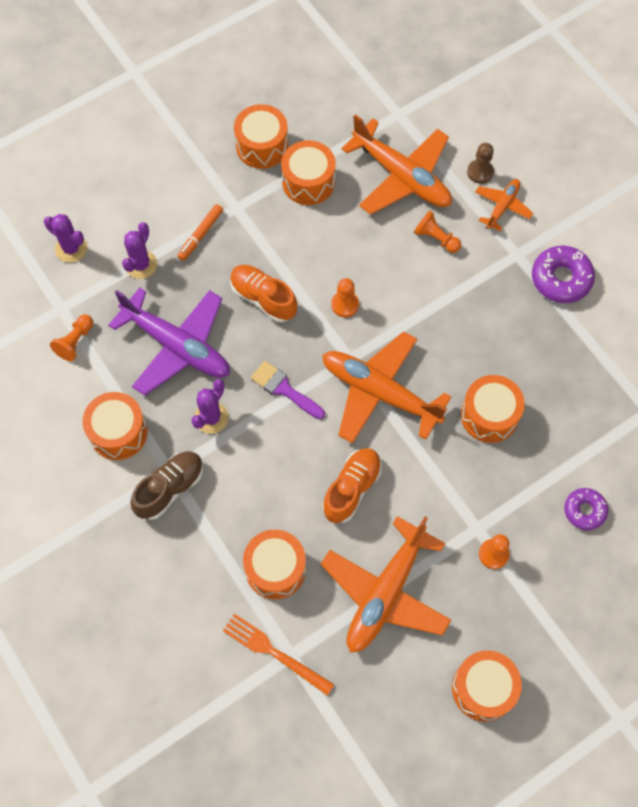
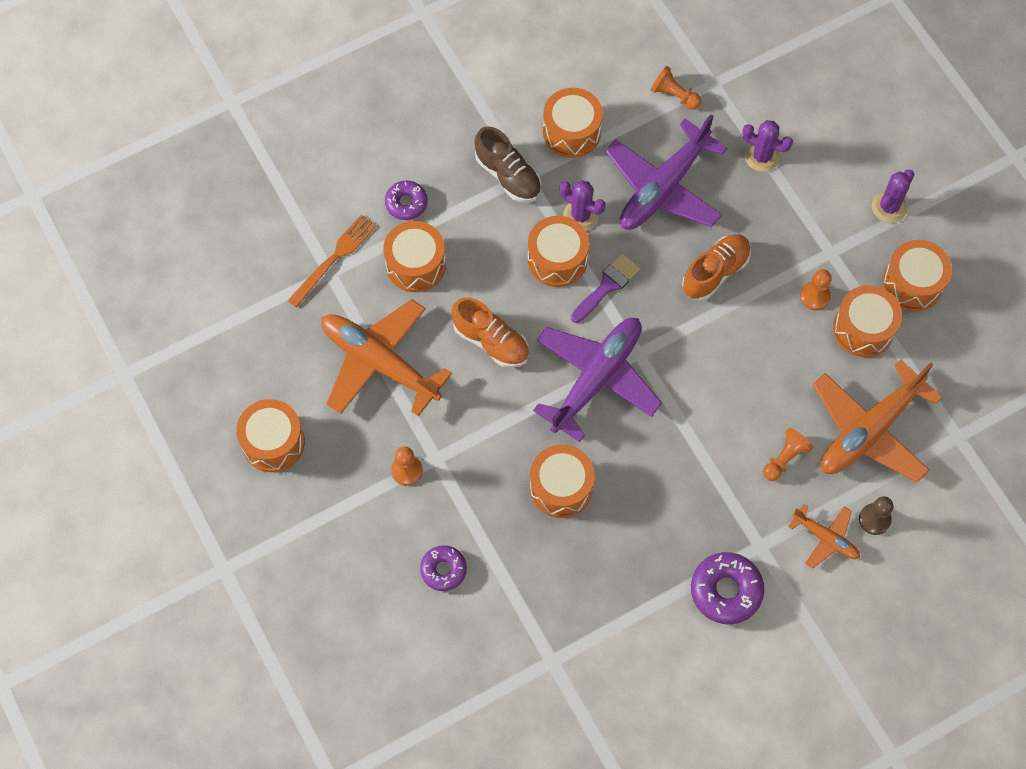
camera: 95 degrees right, 0 degrees up
(71, 248) = (784, 92): purple cactus -> purple cactus (889, 207)
(200, 235) = (796, 215): orange marker -> none
(206, 586) = (406, 203): none -> purple donut
(260, 435) = (557, 259): none -> orange drum
(345, 305) = (704, 353): orange pawn -> orange pawn (815, 296)
(379, 392) = (596, 378): orange plane -> purple plane

